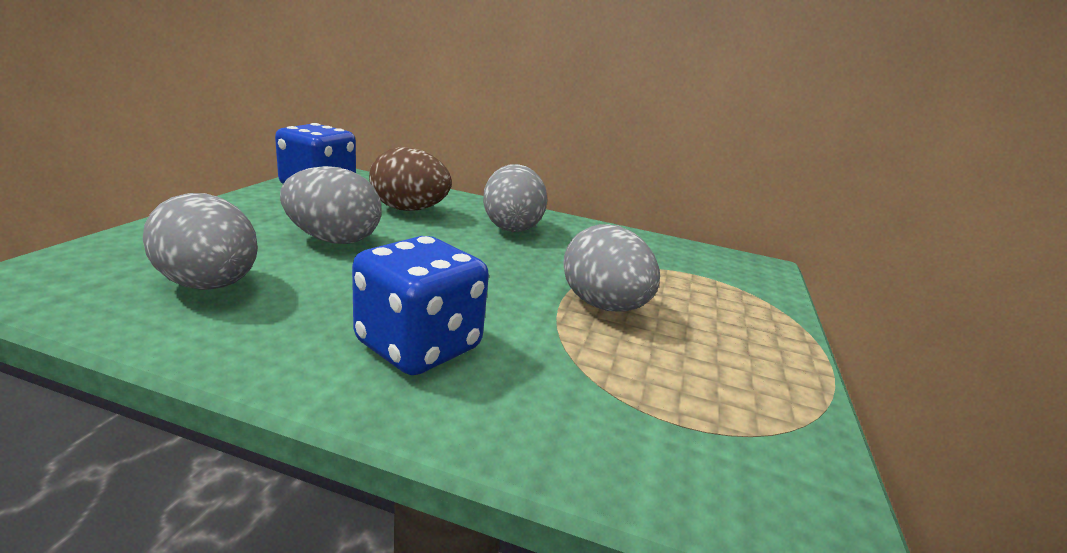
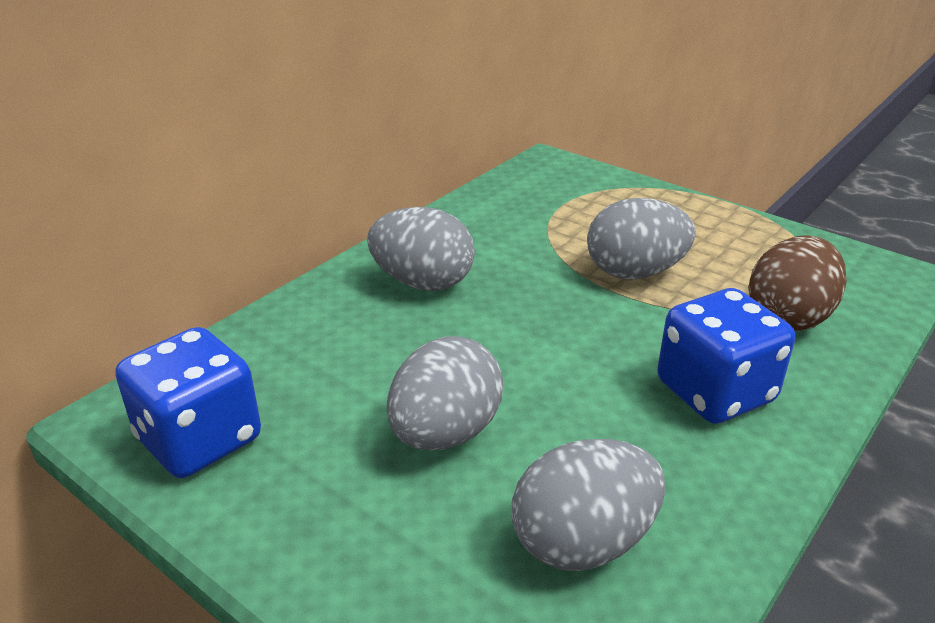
camera: 65 degrees left, 10 degrees up
(409, 210) = (339, 355): brown egg -> brown egg (788, 317)

